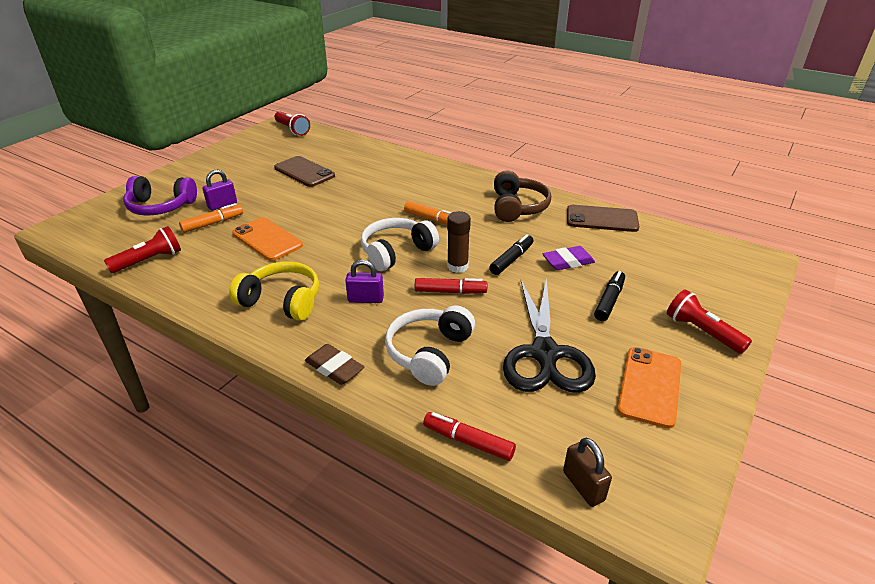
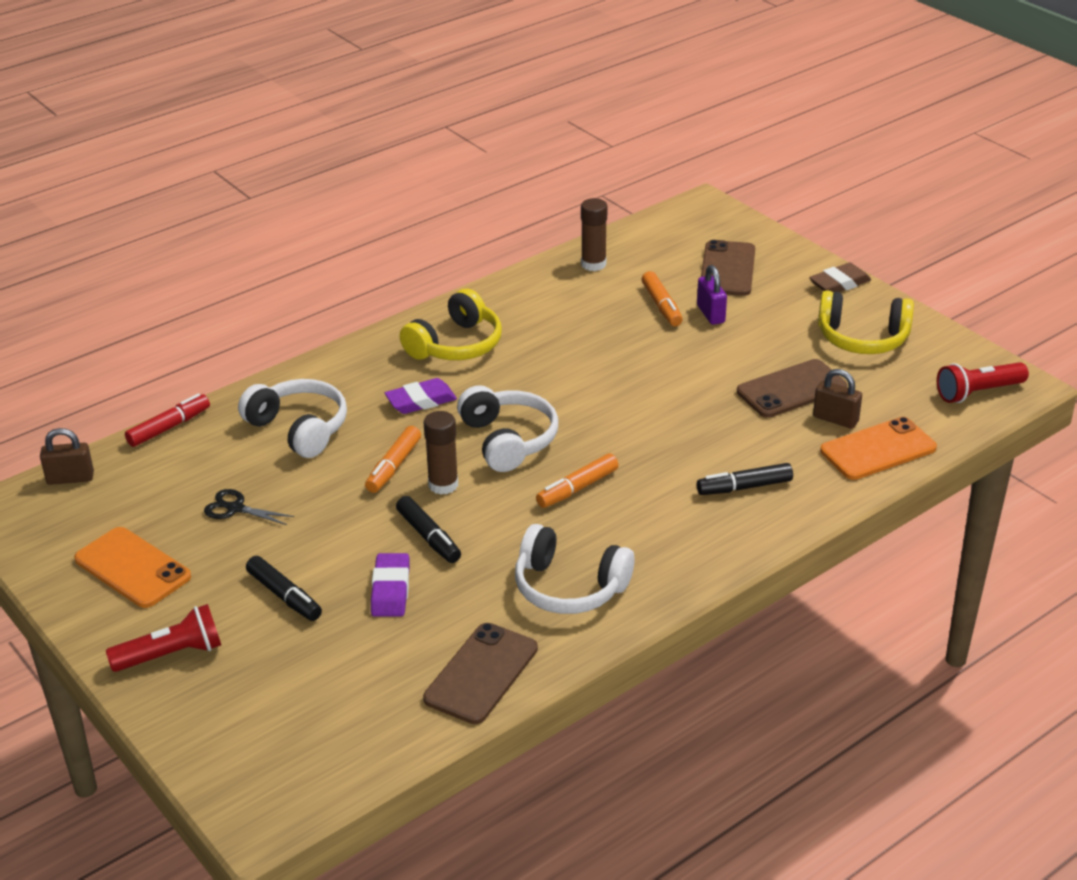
camera: 110 degrees right, 0 degrees up
(149, 260) = (593, 264): red flashlight -> brown glue stick
(161, 207) = (727, 269): purple headphones -> brown phone
(245, 159) = (862, 338): none -> yellow headphones
(267, 239) = (598, 343): orange phone -> orange phone (878, 449)
(329, 158) = (835, 419): none -> brown padlock
(334, 368) = (322, 367): brown eraser -> brown eraser (839, 284)
(365, 299) = (421, 401): purple padlock -> purple eraser
(402, 174) = (744, 487): none -> black marker
(450, 291) = (393, 466): red marker -> orange marker
(517, 207) = (569, 587): brown headphones -> white headphones
(545, 355) = (235, 508): black scissors -> black scissors, size x0.43

